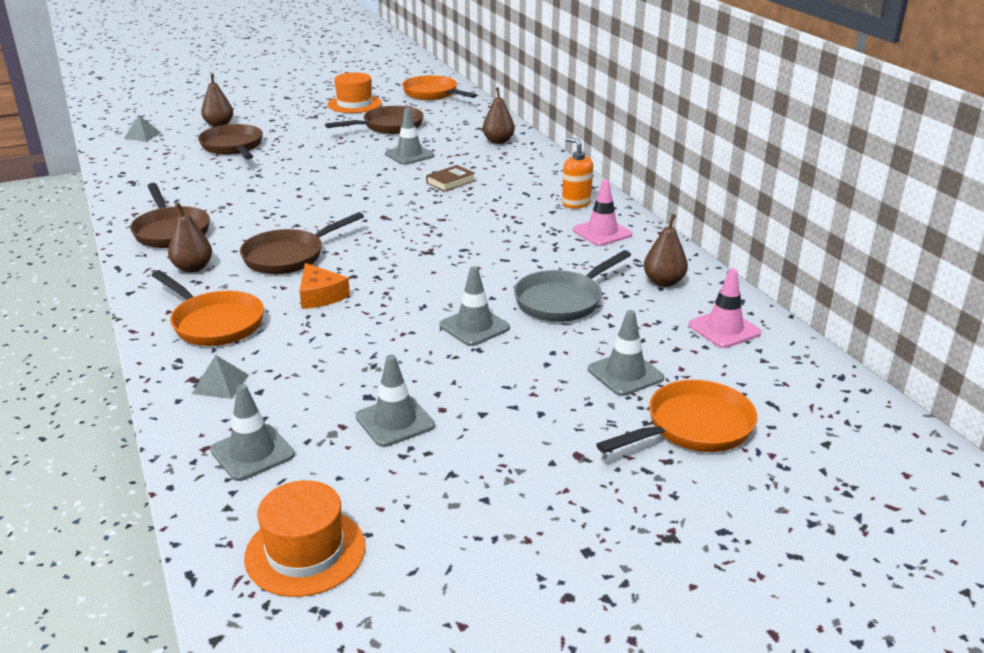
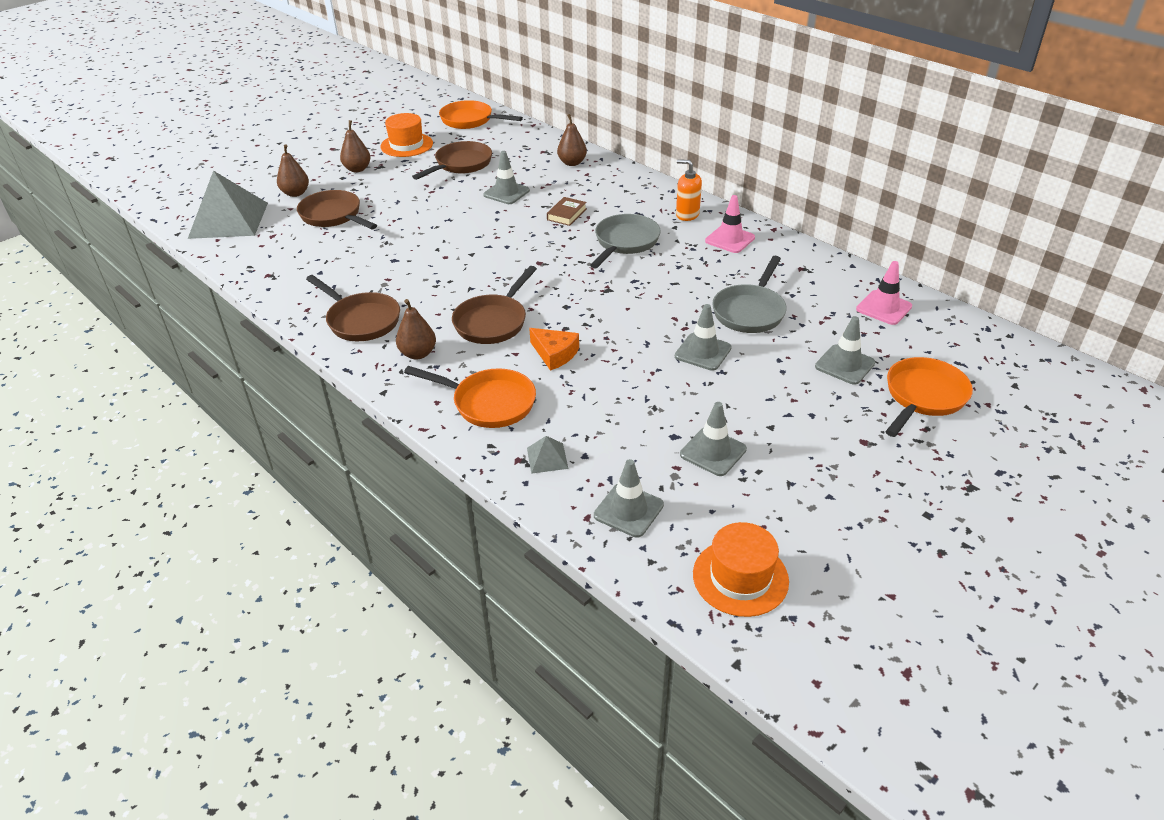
camera: 20 degrees left, 10 degrees up
(142, 135) = (228, 220): grey pyramid -> grey pyramid, size x2.46
(486, 215) = (625, 242): none -> grey pan
(663, 282) = (810, 276): brown pear -> brown pear (357, 169)

